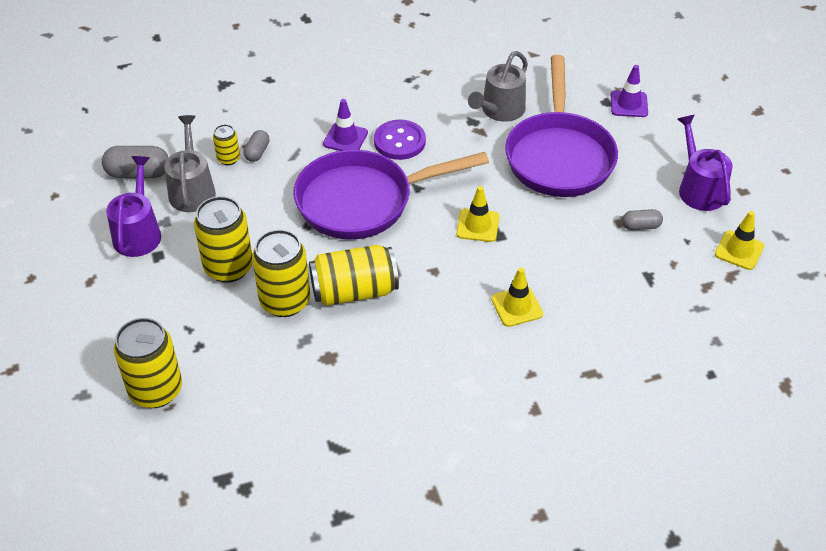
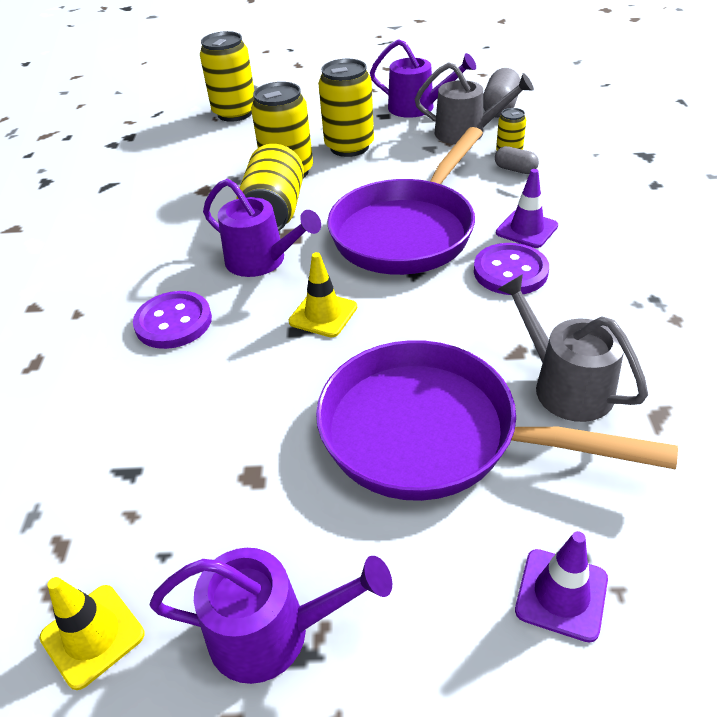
camera: 110 degrees right, 5 degrees down
(363, 201) = (407, 231): purple pan -> purple pan turned 150 degrees counterclockwise
(427, 278) = (262, 261): none -> purple watering can
(517, 306) = (173, 322): yellow traffic cone -> purple button
(640, 226) = (229, 497): grey capsule -> none

